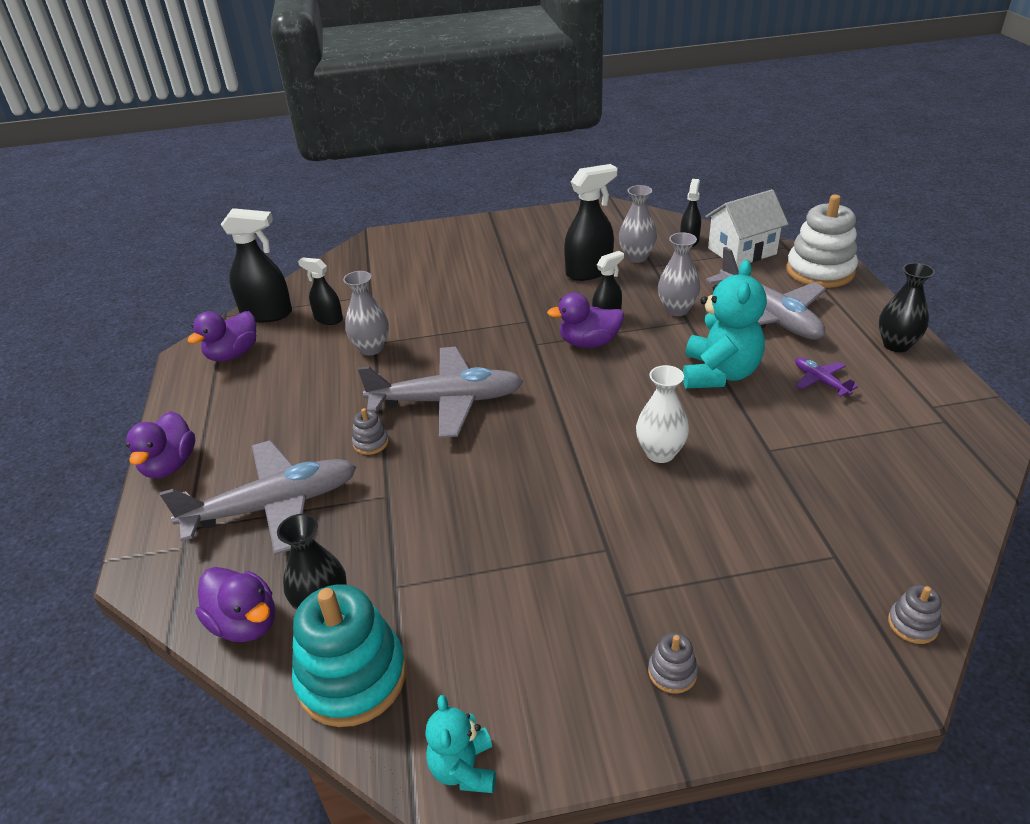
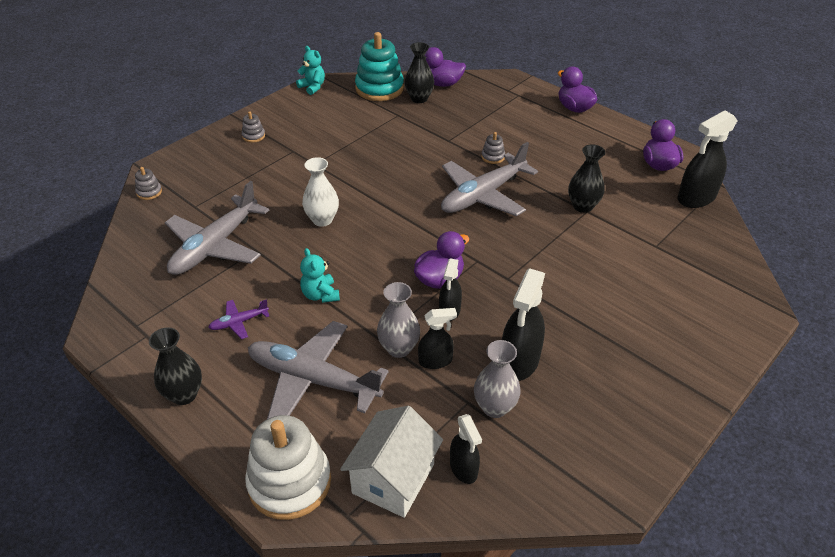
camera: 140 degrees right, 5 degrees up
(272, 506) = (495, 115): grey plane -> grey plane (215, 245)
(328, 319) = (648, 213): black spray bottle -> black spray bottle (435, 361)
(371, 348) = (582, 206): grey vase -> black vase
(719, 374) = (320, 295): turquoise teddy bear -> turquoise teddy bear, size x0.55
(821, 381) = (239, 322): purple plane -> purple plane turned 135 degrees clockwise

